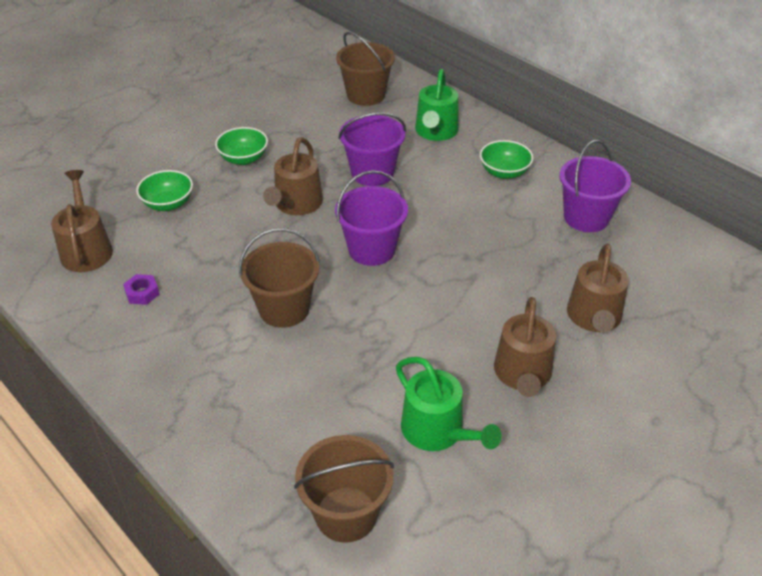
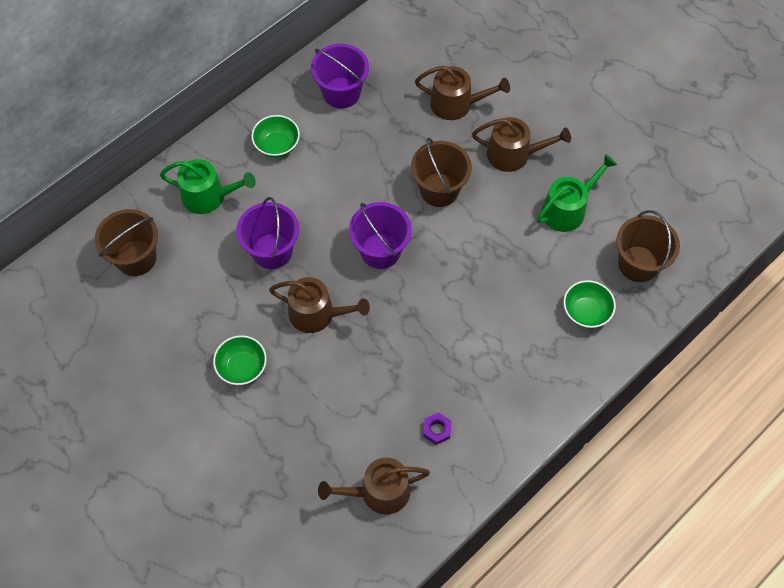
camera: 90 degrees left, 20 degrees up
(168, 204) = (312, 428): green bowl -> green bowl (586, 312)
(284, 309) = (453, 314): brown bucket -> brown bucket (439, 190)

